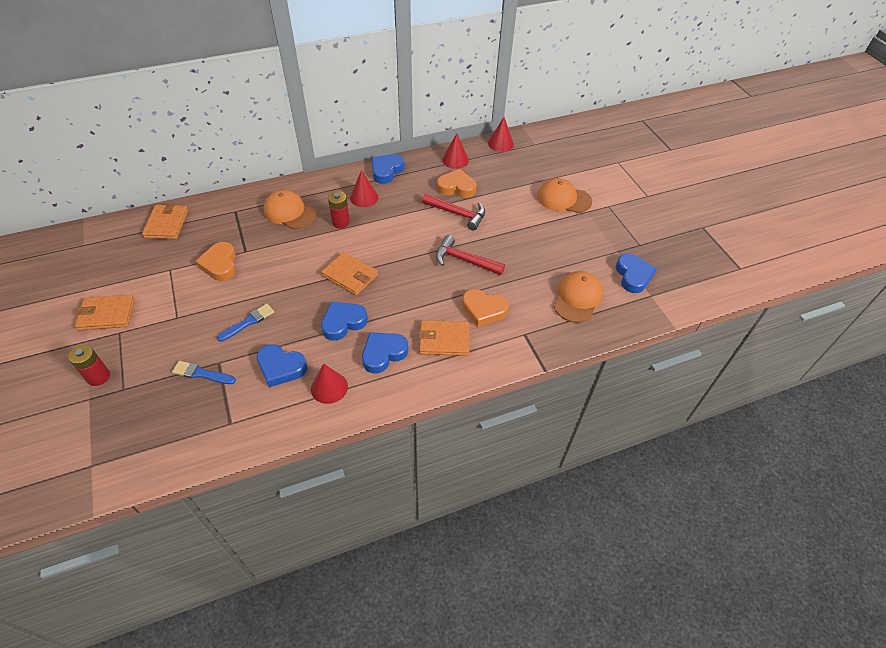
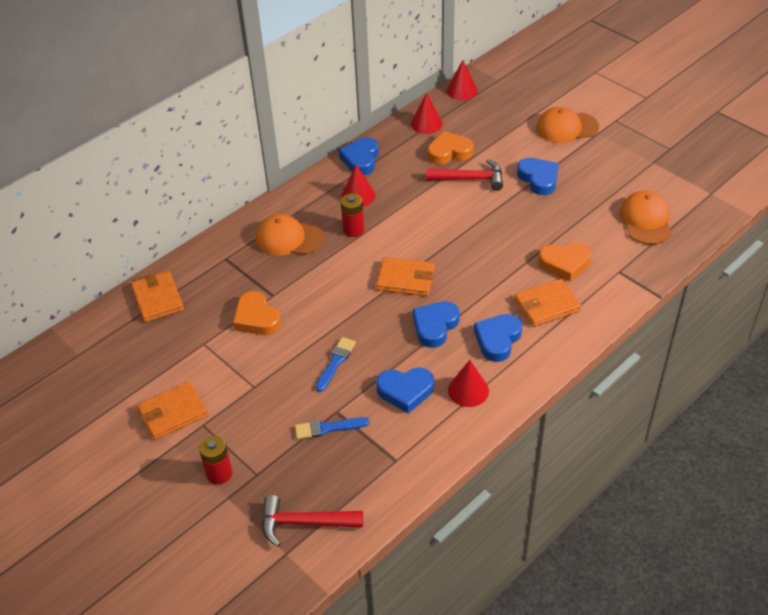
camera: 20 degrees left, 5 degrees down
(465, 260) = (511, 223): red hammer -> red hammer (305, 523)
(633, 276) = (683, 181): blue heart -> blue heart (538, 179)

